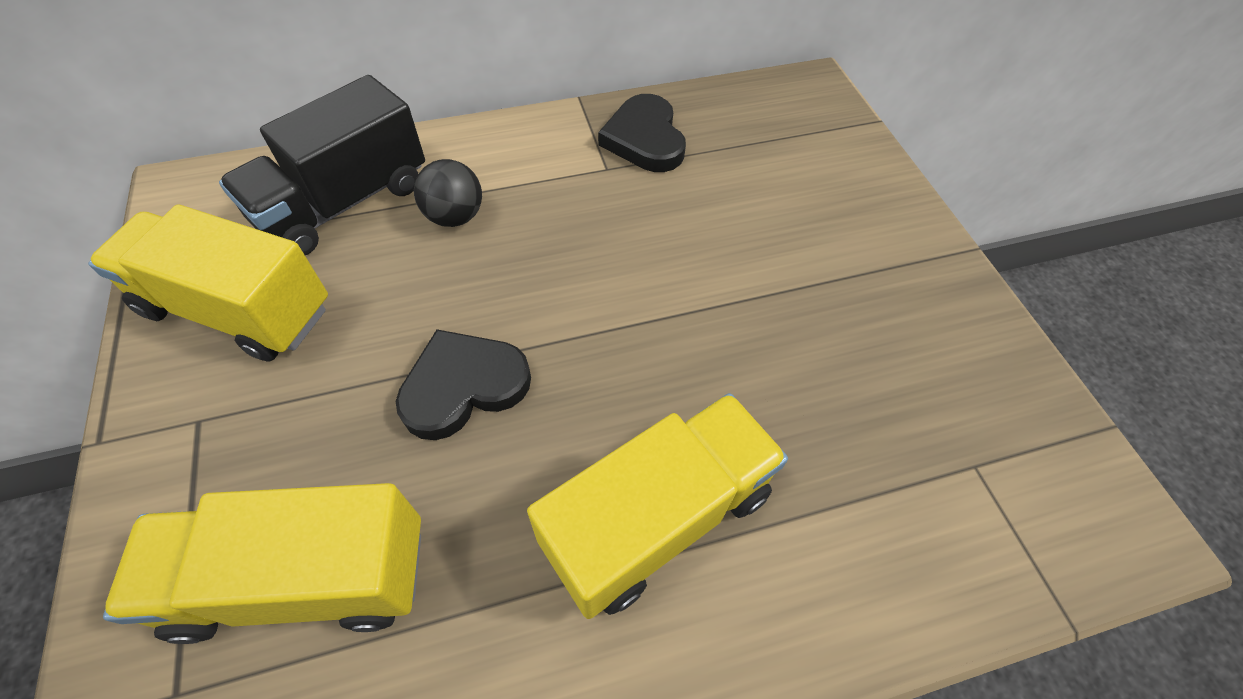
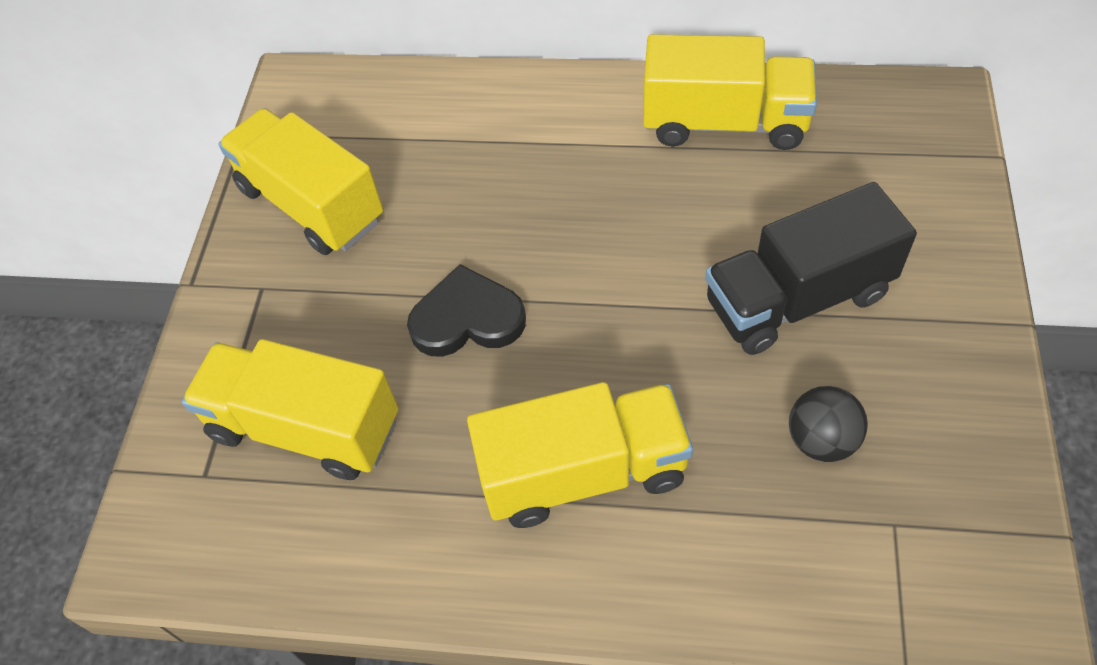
camera: 30 degrees right, 0 degrees up
(344, 202) = (422, 127): black truck -> black truck (798, 298)
(455, 216) = (512, 163): black ball -> black ball (821, 440)
(644, 139) = (724, 123): black heart -> yellow truck

